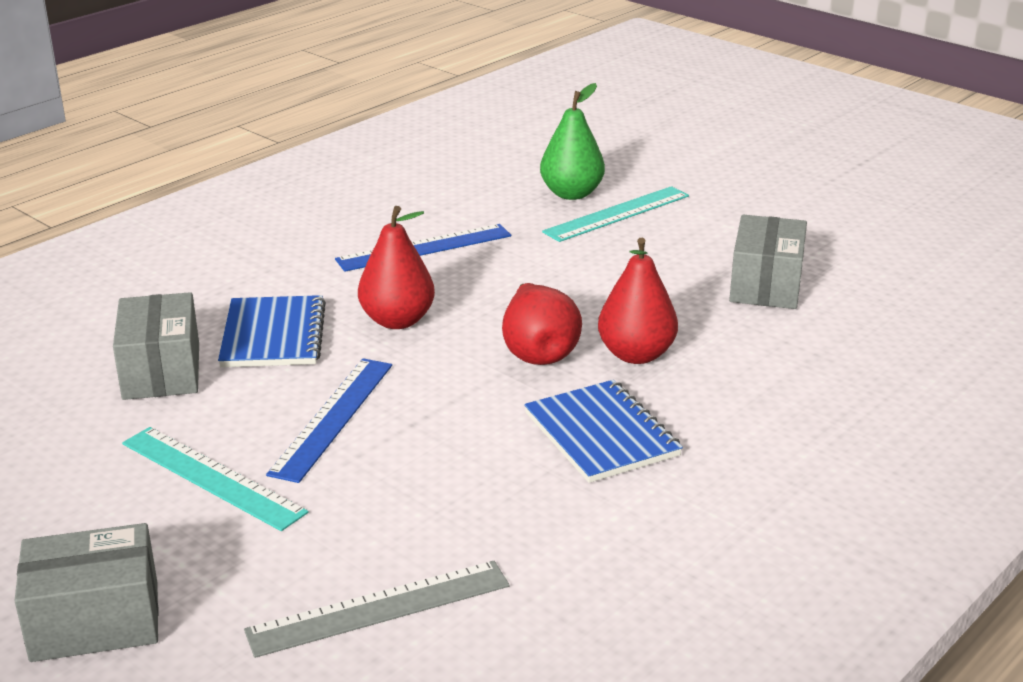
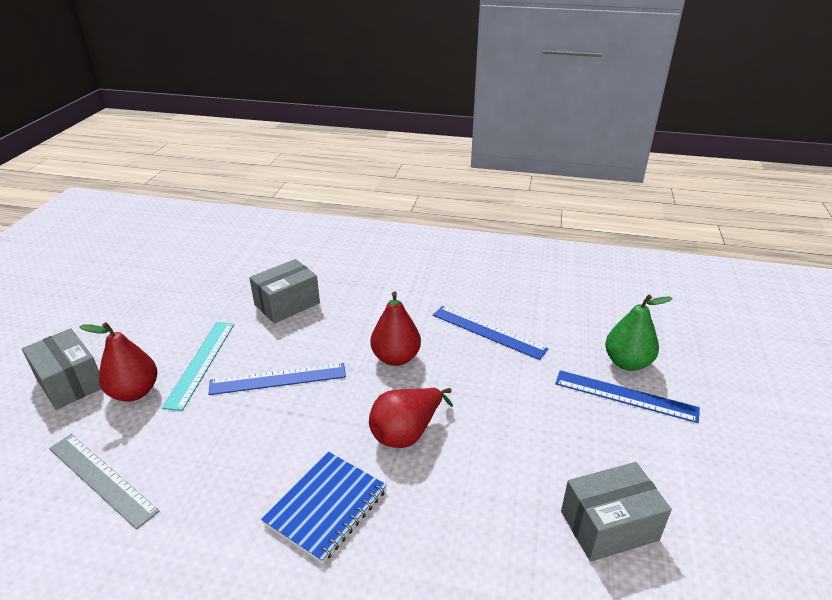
camera: 60 degrees right, 5 degrees up
(273, 335) = (346, 322): blue notebook -> none
(617, 214) = (625, 396): turquoise ruler -> blue ruler
(636, 354) = (440, 484): red pear -> red pear (134, 392)

